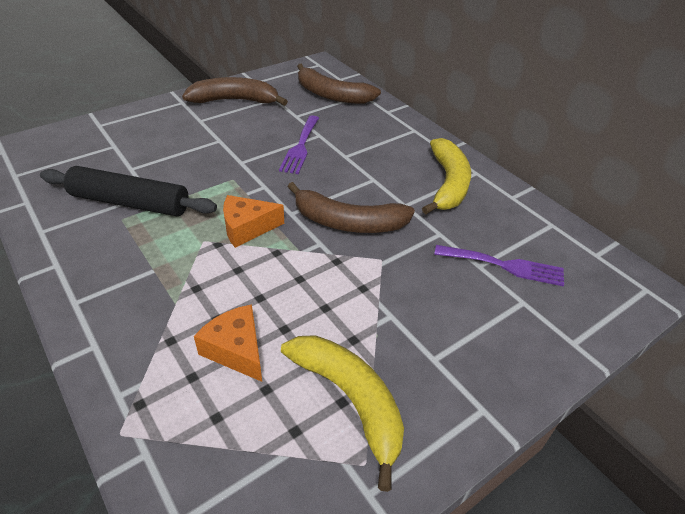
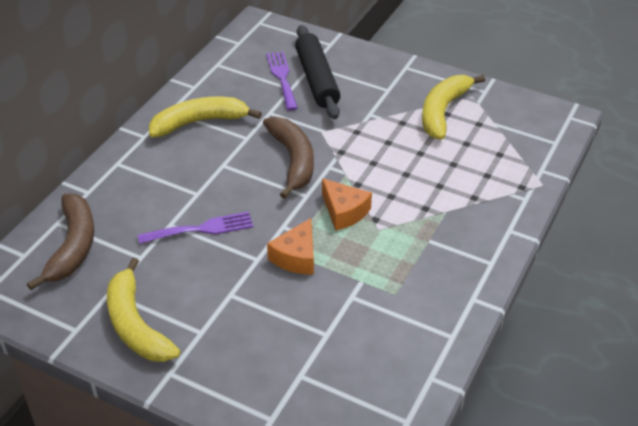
camera: 115 degrees left, 0 degrees up
(130, 203) = (373, 301): black rolling pin -> black rolling pin (317, 79)
(235, 100) = (136, 324): brown banana -> yellow banana
(236, 350) = (453, 166): orange cheese -> orange cheese (296, 257)

